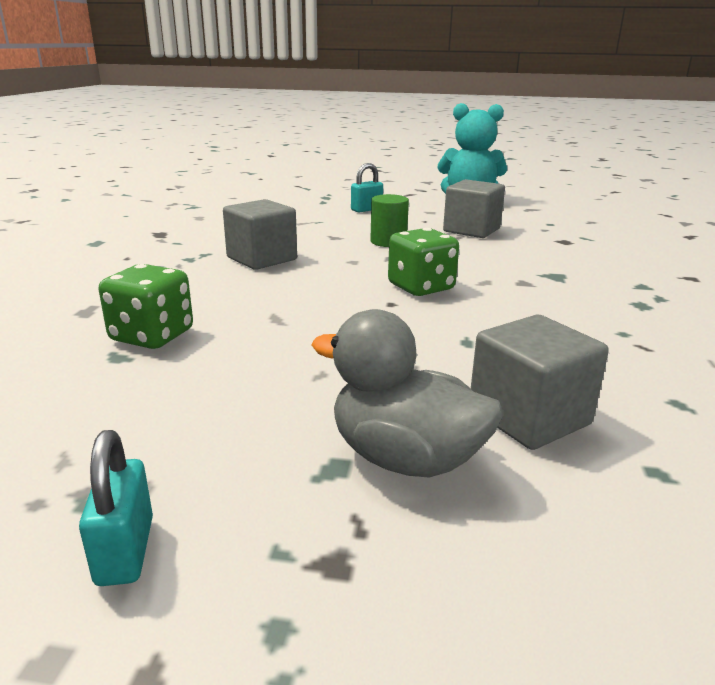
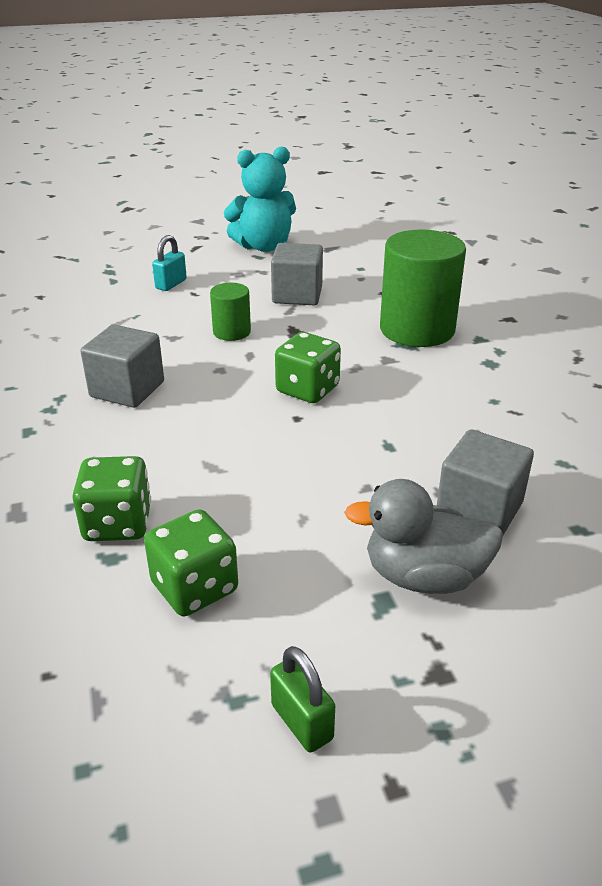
camera: 25 degrees left, 10 degrees up
(125, 551) = (302, 722): turquoise padlock -> green padlock
(160, 397) = (194, 587): none -> green dice
(574, 268) = (417, 329): none -> green cylinder

